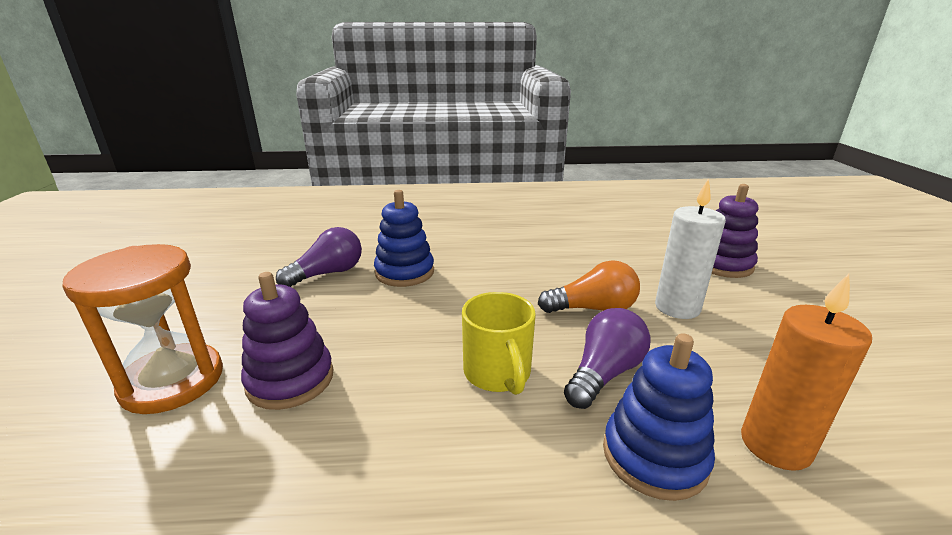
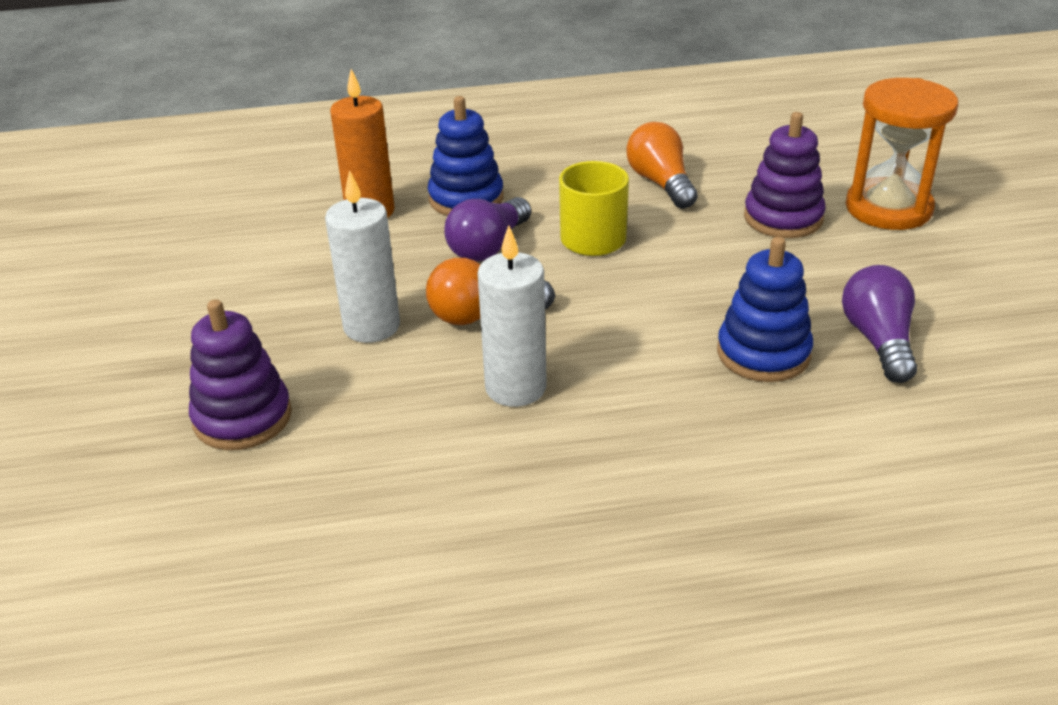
camera: 175 degrees right, 10 degrees up
(328, 273) = (878, 341): purple light bulb -> purple light bulb turned 135 degrees clockwise
(388, 457) = (661, 183): none -> orange light bulb
(562, 267) = (515, 388): none -> white candle

